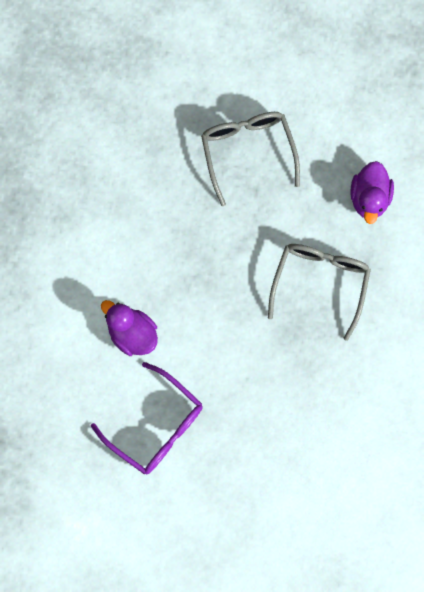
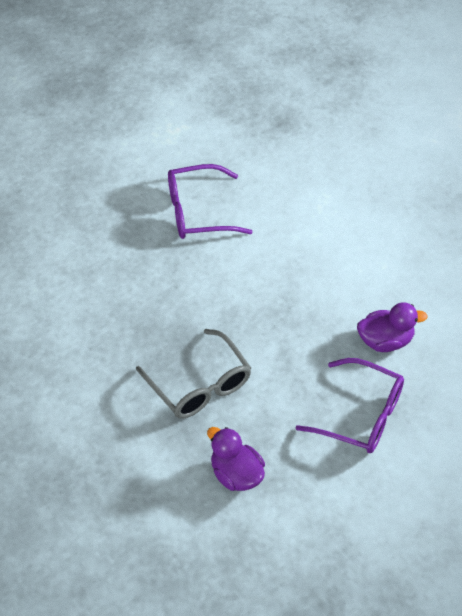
camera: 130 degrees right, 25 degrees down
(132, 333) = (281, 241): purple duck -> purple duck (386, 341)
(248, 152) = (361, 415): grey glasses -> purple glasses

